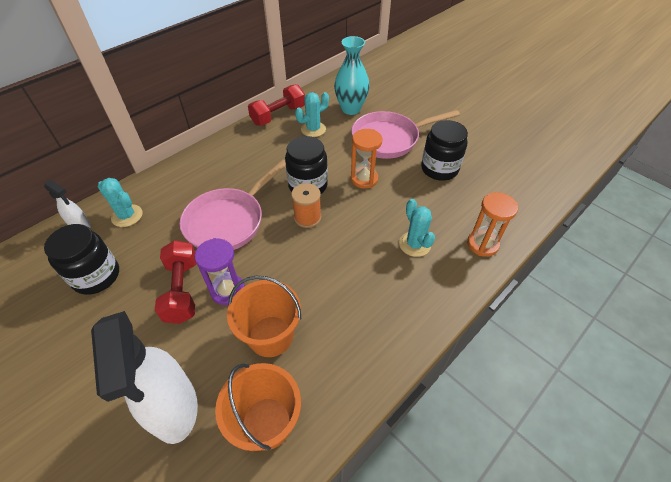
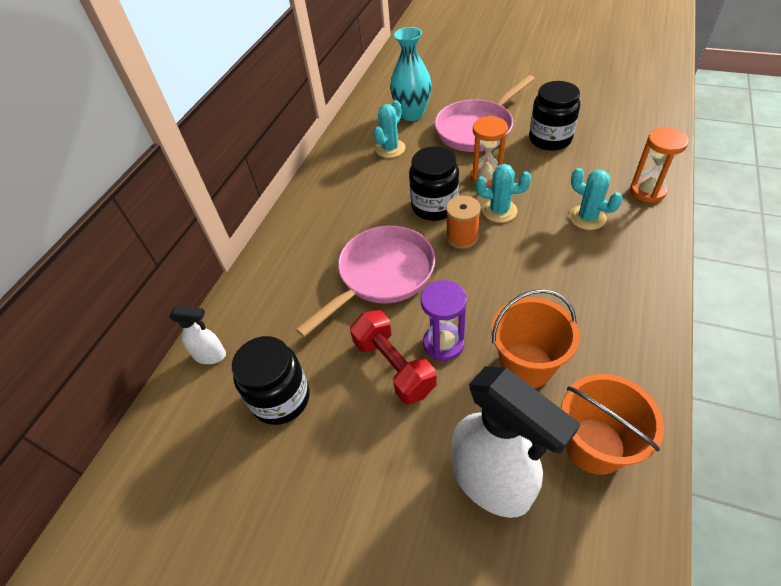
camera: 20 degrees left, 0 degrees up
(127, 216) = (258, 320): turquoise cactus -> turquoise cactus (499, 211)
(229, 221) = (381, 276): pink pan -> pink pan turned 150 degrees counterclockwise
(278, 115) = (339, 149): red dumbbell -> none

